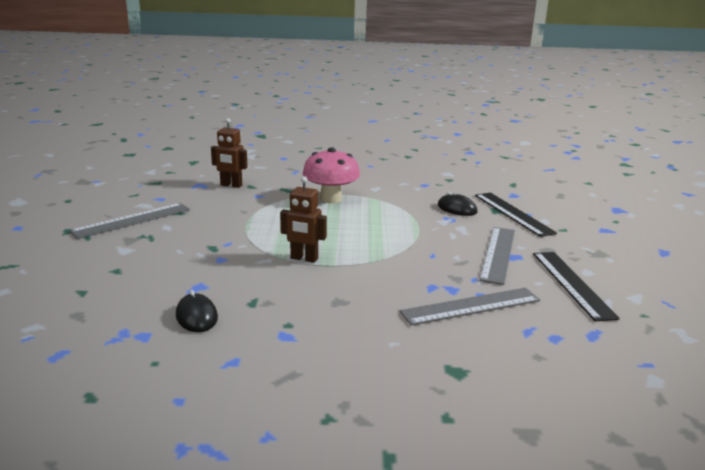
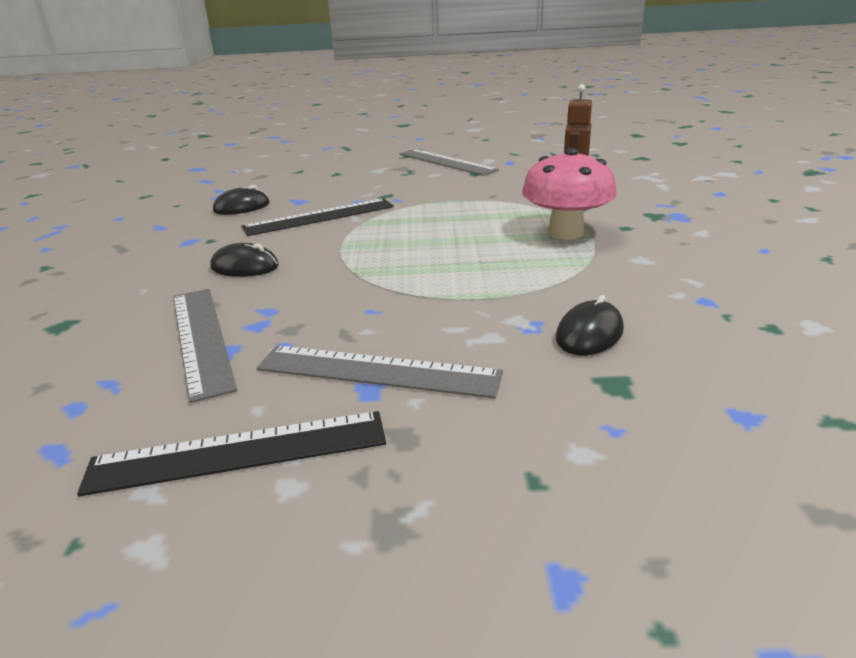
camera: 90 degrees right, 5 degrees up
(304, 258) = (359, 234): brown robot -> none
(357, 301) = (245, 267): none -> black mouse
(513, 213) = (604, 405): black ruler -> black ruler (319, 217)

